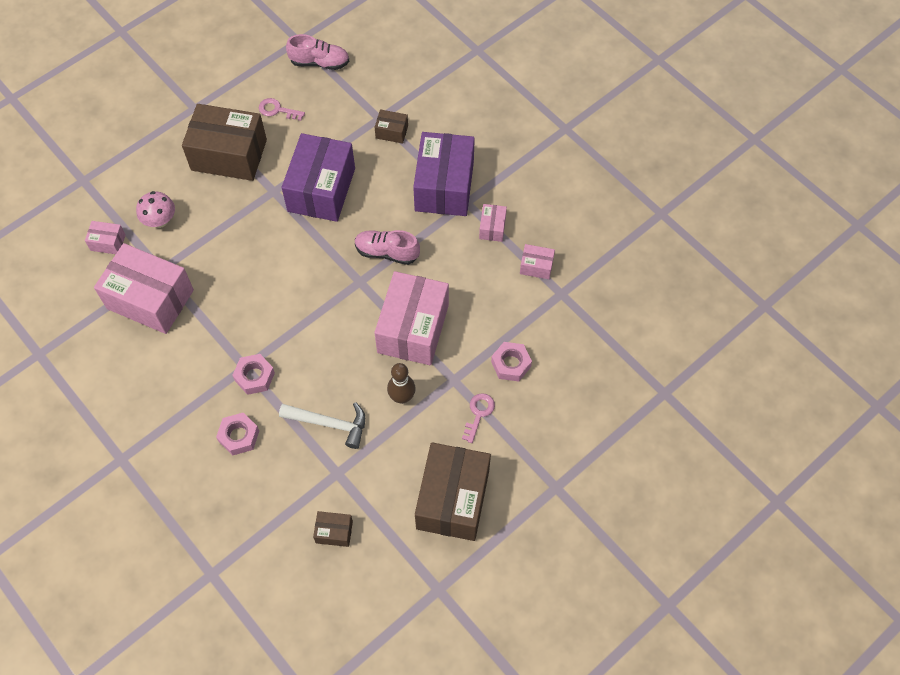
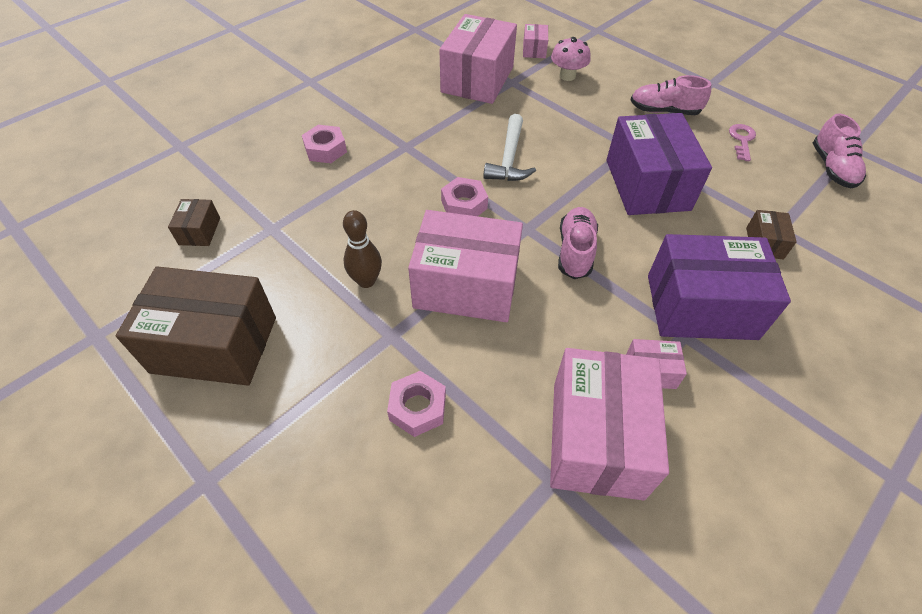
camera: 85 degrees right, 10 degrees down
(229, 155) = (664, 111): brown box -> pink shoe
(254, 377) = (394, 154): pink nut -> pink nut (464, 204)
(321, 190) = (647, 185): purple box -> purple box turned 75 degrees clockwise
(329, 424) = (334, 216): white hammer -> white hammer (509, 158)
(478, 414) = (338, 368): pink key -> none
(536, 266) = (596, 438): pink box -> pink box, size x2.26

